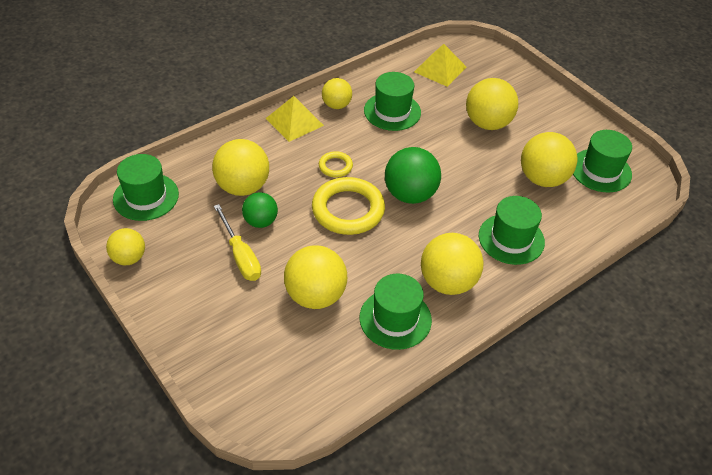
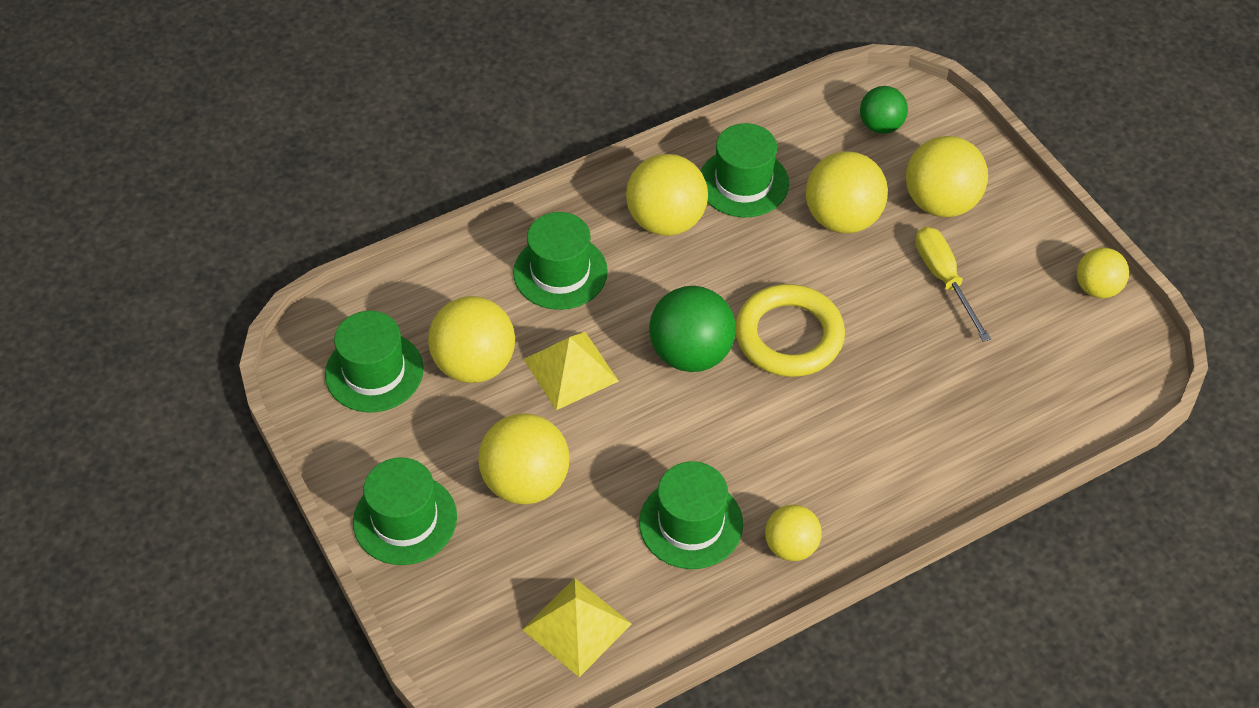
camera: 170 degrees left, 5 degrees up
(146, 197) = (1096, 383): green hat -> green hat (405, 519)
(243, 187) = (949, 388): yellow ball -> yellow ball (941, 203)
(260, 221) = (919, 327): green ball -> green ball (881, 126)
(294, 122) = (868, 513): yellow pyramid -> yellow pyramid (571, 370)
(335, 166) = (802, 414): yellow ring -> none

